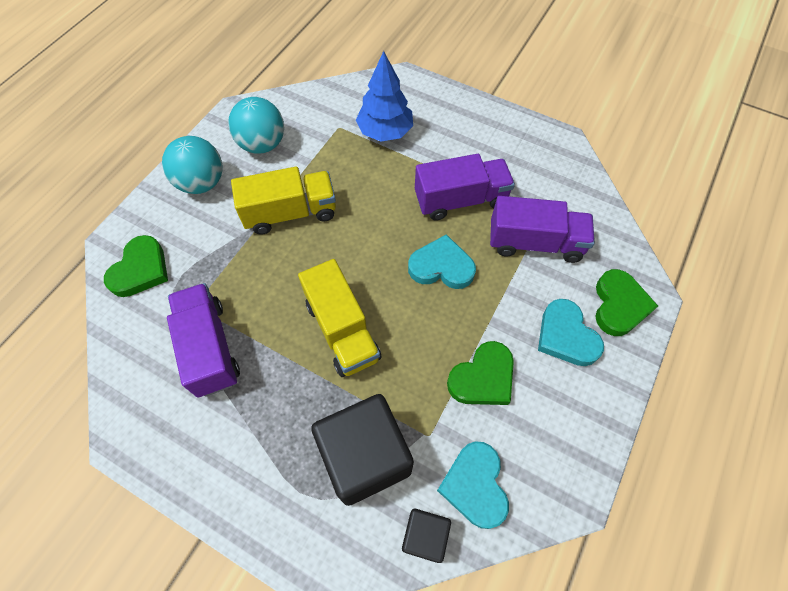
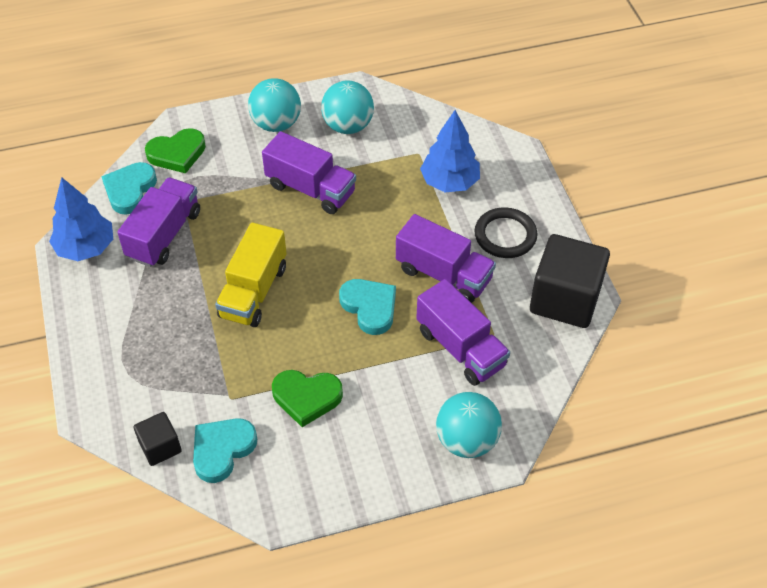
camera: 45 degrees right, 10 degrees down
(147, 422) = (86, 248): none -> blue tree
(290, 213) = (310, 189): yellow truck -> purple truck
(365, 457) = (179, 375): black cube -> black cube (565, 299)
(465, 141) = (505, 235): none -> black ring
(566, 336) = (398, 424): turquoise heart -> turquoise heart (130, 190)
(619, 305) = (466, 440): green heart -> turquoise ball

